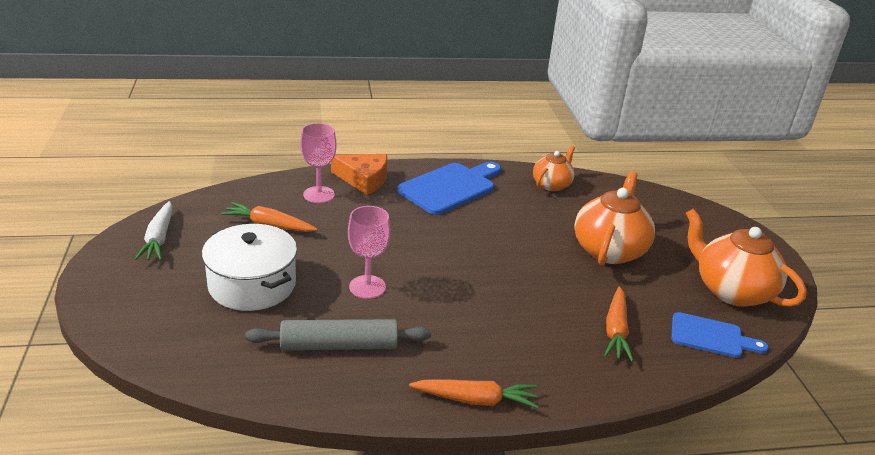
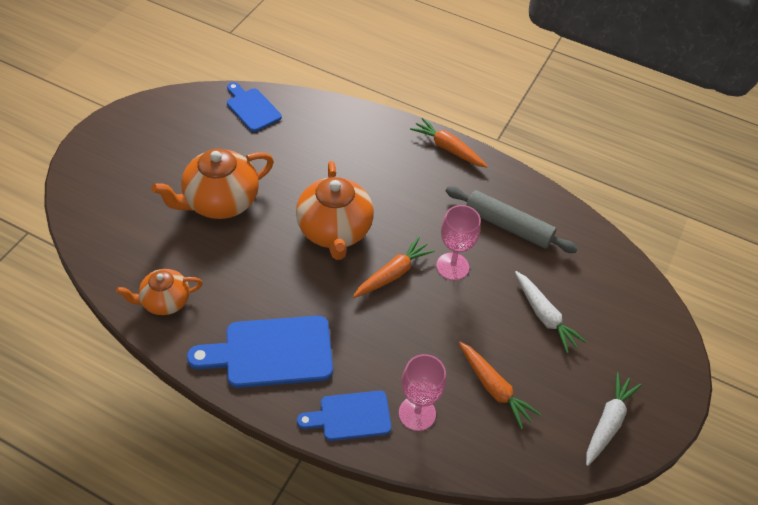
camera: 145 degrees left, 20 degrees up
(252, 285) = (544, 316): white pot -> white carrot
(364, 179) = (350, 416): orange cheese -> blue cutting board
(616, 330) = (308, 142): orange carrot -> orange carrot (393, 274)
(731, 290) = (184, 125): orange teapot -> orange teapot (335, 231)

